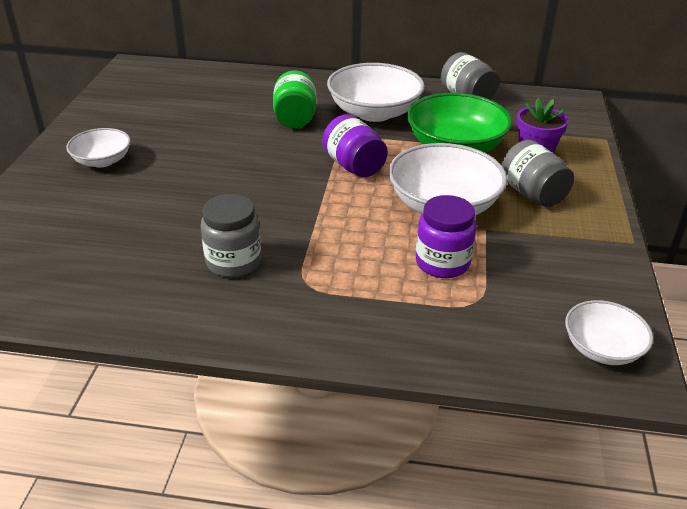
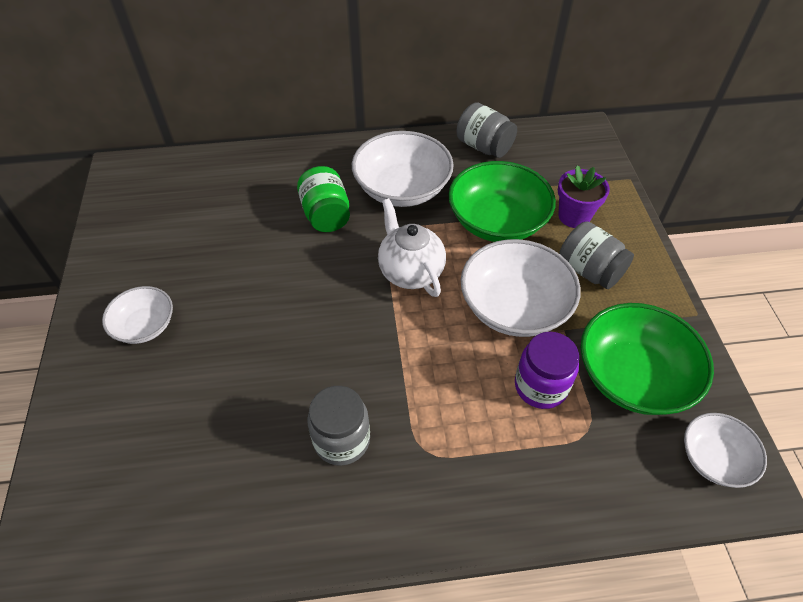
camera: 15 degrees left, 15 degrees up
(354, 166) = (410, 271): purple jar -> white teapot
(542, 273) = (633, 376): none -> green bowl

